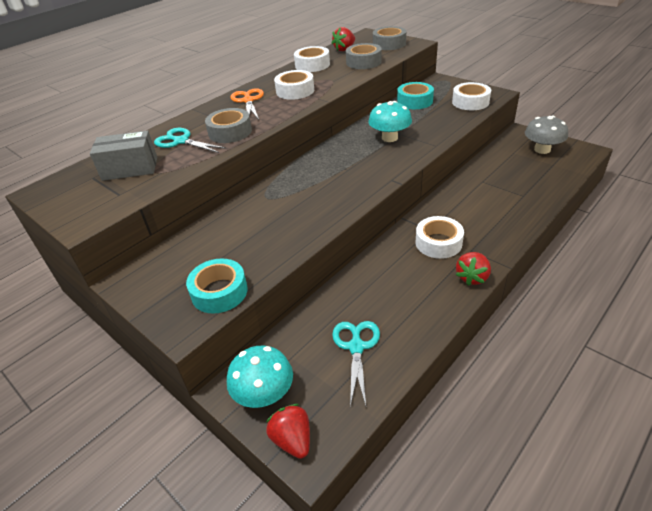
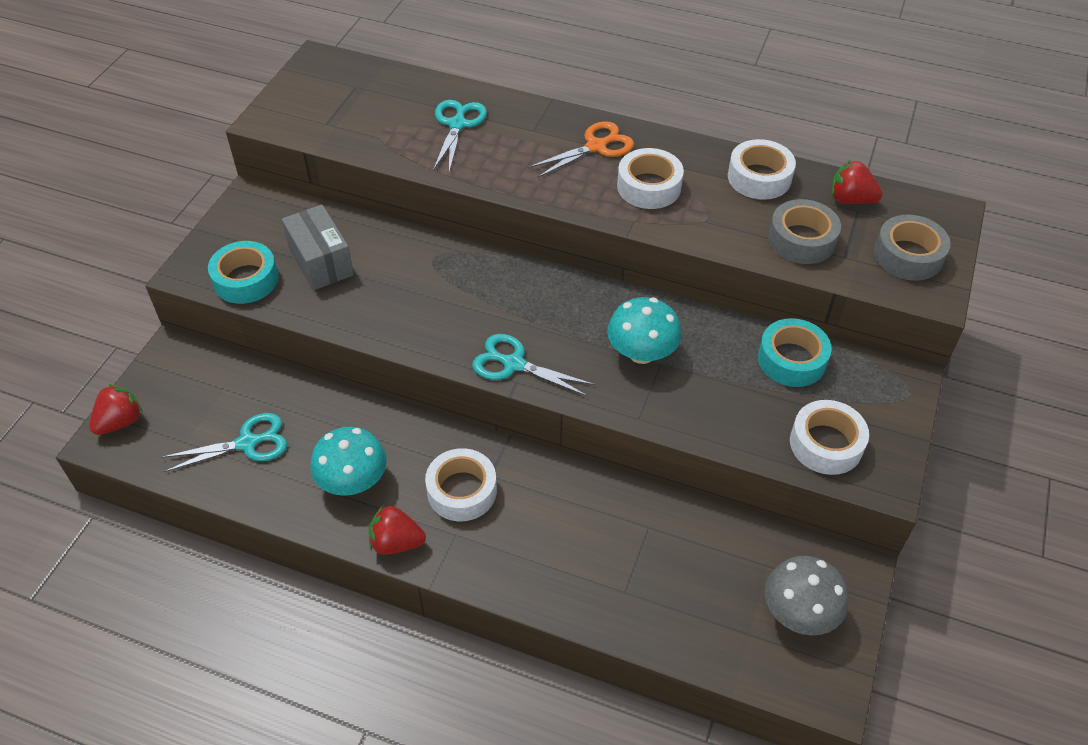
camera: 65 degrees right, 10 degrees up
(130, 168) = (381, 108): grey box -> grey box (321, 261)
(230, 132) = (495, 161): grey tape -> none
(264, 394) = (171, 381): turquoise mushroom -> turquoise mushroom (353, 481)
(377, 179) = (513, 364): none -> turquoise scissors

